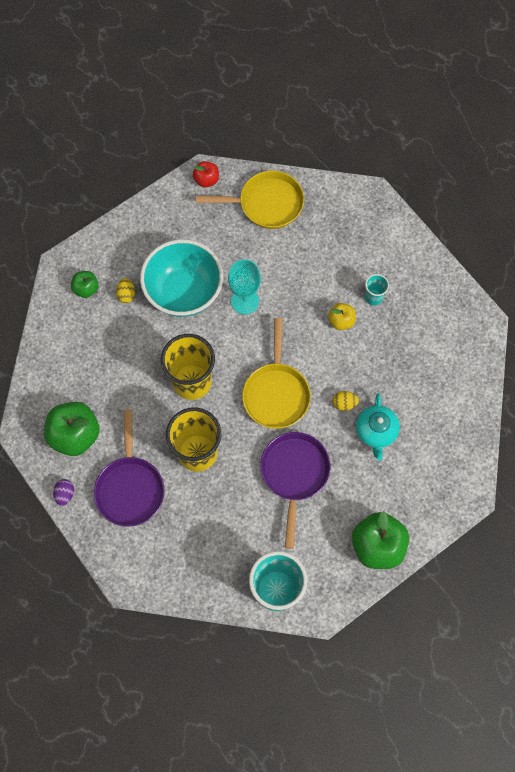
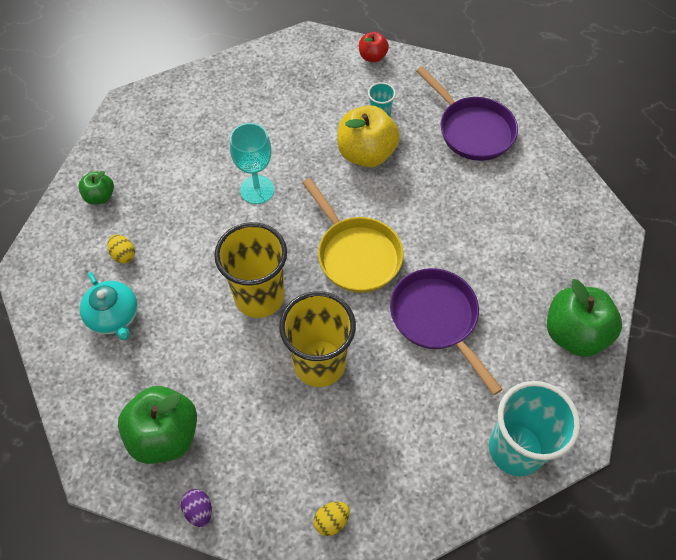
camera: 35 degrees left, 10 degrees down
(86, 289) = (72, 275): green apple -> green apple (100, 196)
(130, 488) = (272, 450): purple pan -> purple pan (472, 130)
(184, 292) = (186, 217): turquoise bowl -> none
(206, 180) = (135, 107): red apple -> red apple (372, 57)
(266, 204) = (212, 96): yellow pan -> none
(341, 321) = (366, 154): yellow apple -> yellow apple, size x1.88
(344, 403) = (430, 223): yellow egg -> yellow egg (331, 521)
(376, 432) = (481, 230): turquoise teapot -> turquoise teapot (114, 316)

